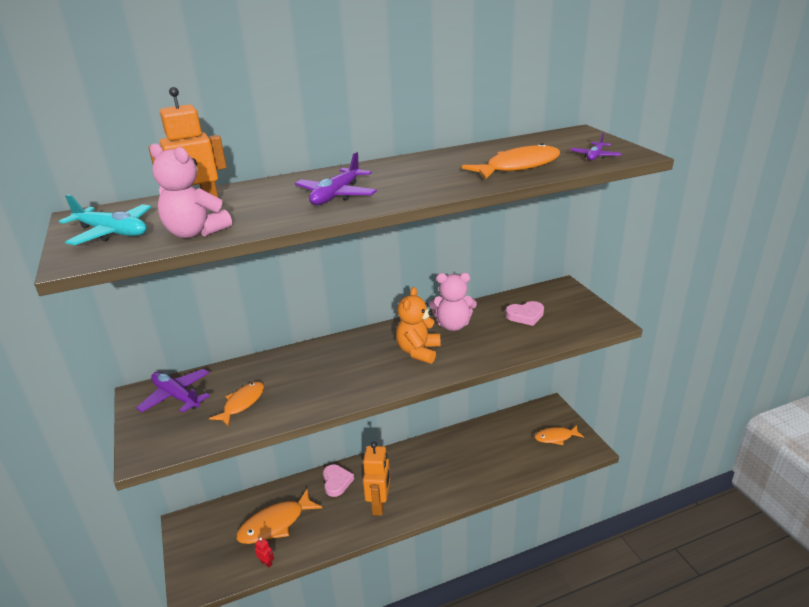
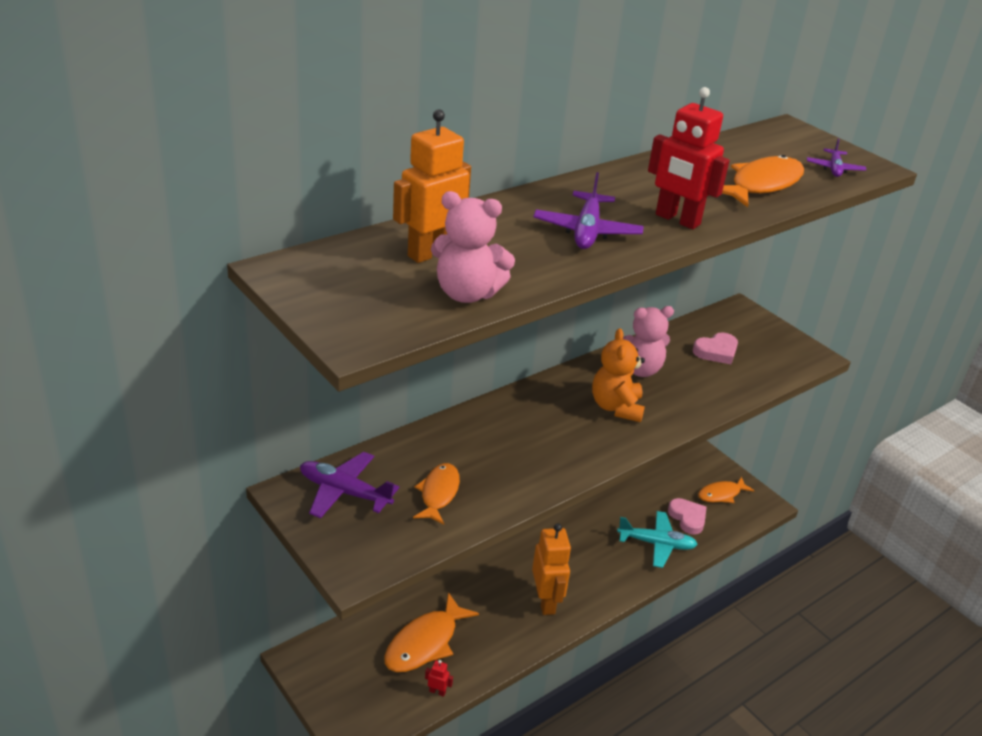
camera: 20 degrees left, 5 degrees up
(112, 233) = (356, 296): turquoise plane -> turquoise plane (656, 544)
(336, 482) = (479, 580): pink heart -> pink heart (687, 518)
(420, 188) = (677, 220): none -> red robot

